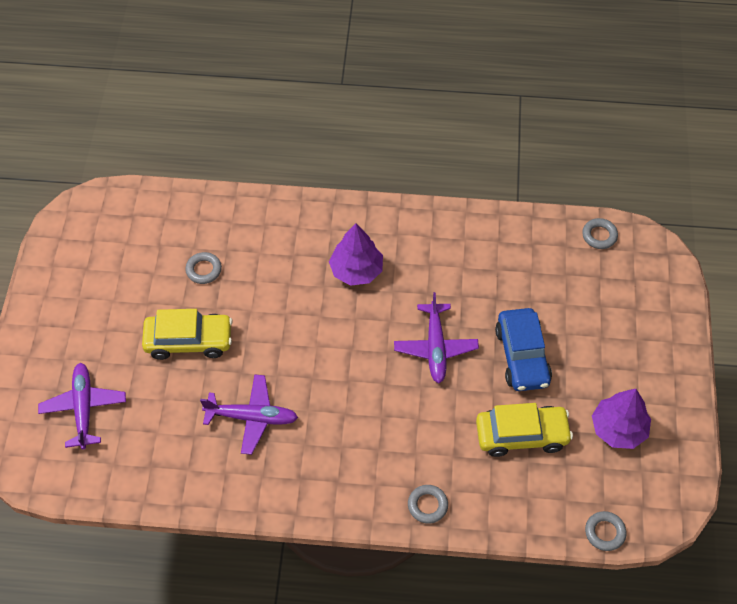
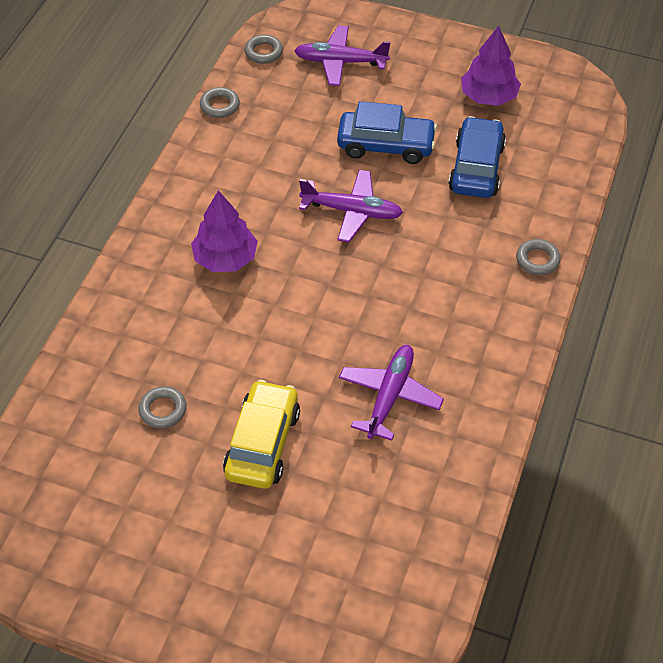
camera: 75 degrees left, 5 degrees down
(84, 408) = (323, 578): purple plane -> purple plane (340, 62)
(521, 435) = (476, 168): yellow car -> blue car
(605, 532) = (594, 134): grey ring -> grey ring (220, 106)

